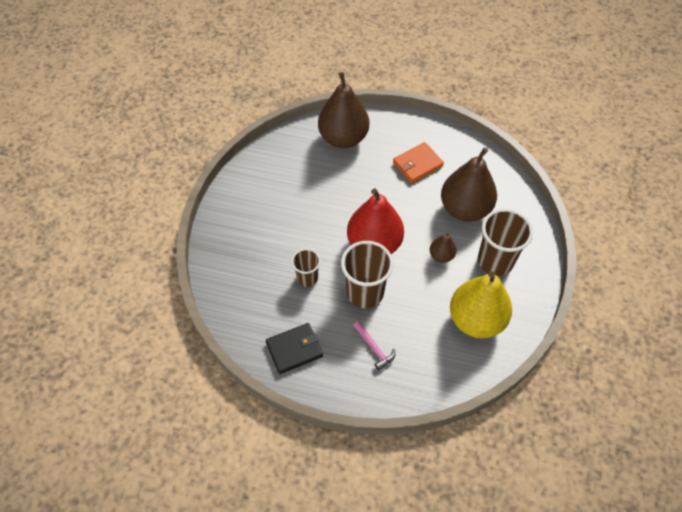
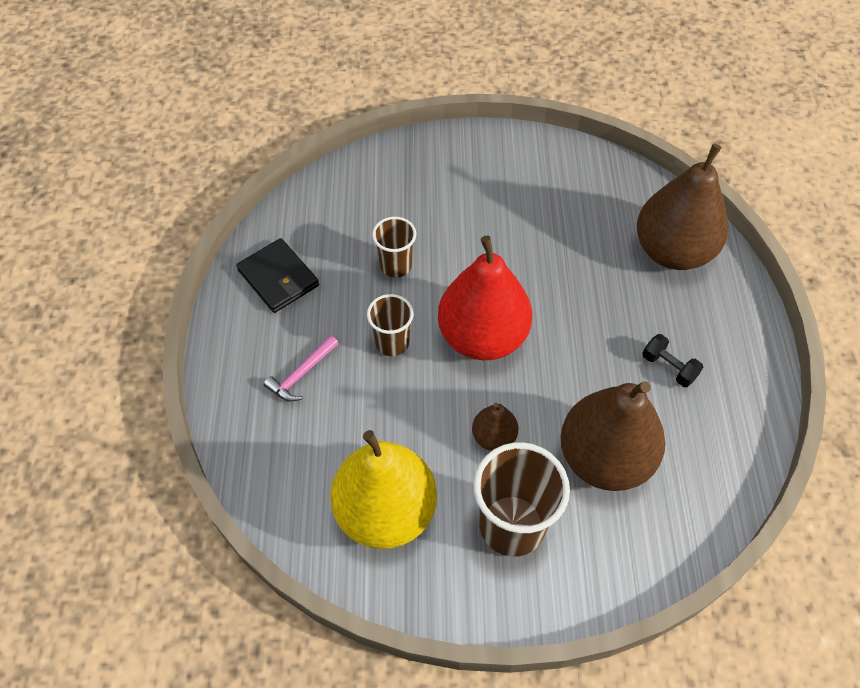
camera: 75 degrees right, 0 degrees up
(365, 292) = (392, 343): brown cup -> brown cup, size x0.58
(417, 164) = (669, 367): orange wallet -> black dumbbell

